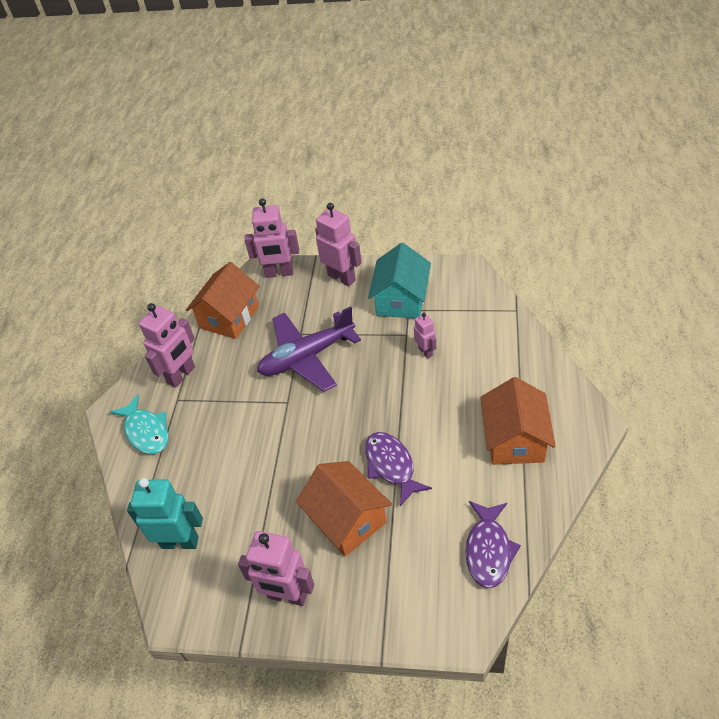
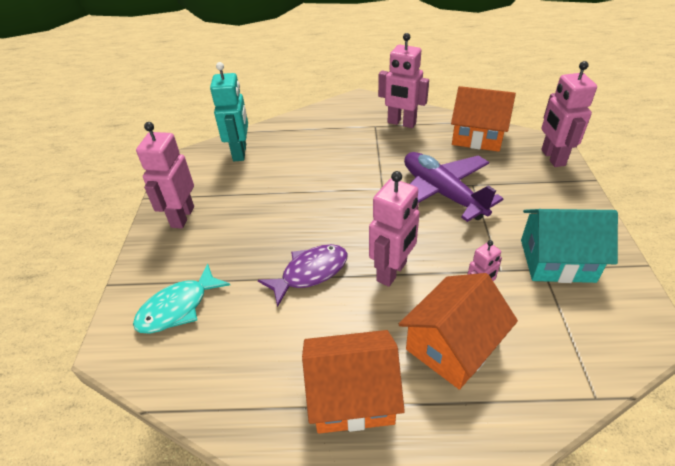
camera: 80 degrees right, 5 degrees down
(146, 431) = (341, 117): turquoise fish -> turquoise fish (178, 307)
(342, 277) = (569, 204): pink robot -> pink robot (392, 272)
(347, 520) = (249, 246): orange house -> orange house (452, 346)
(488, 550) = (199, 368): purple fish -> none

